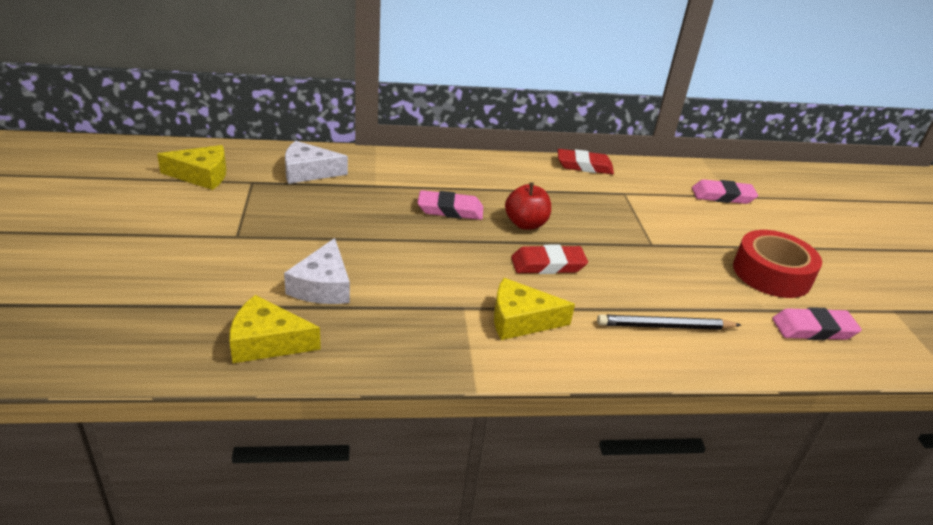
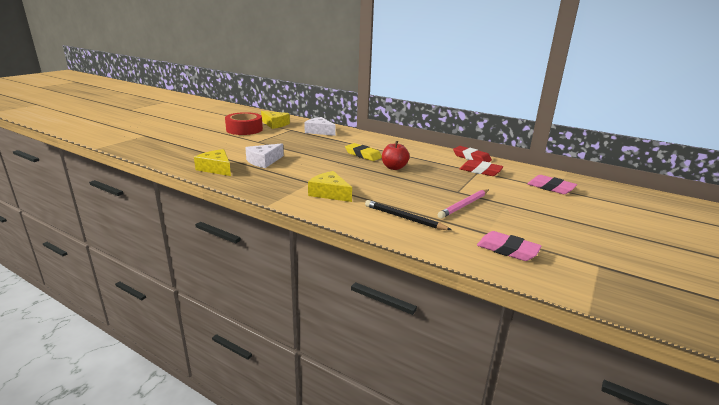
camera: 40 degrees right, 10 degrees down
(450, 210) = (363, 155): pink eraser -> yellow eraser
(548, 265) = (379, 182): red eraser -> red eraser (480, 171)
(689, 269) = (464, 205): none -> pink pencil
(771, 274) = (522, 222): red tape -> red tape (244, 129)

